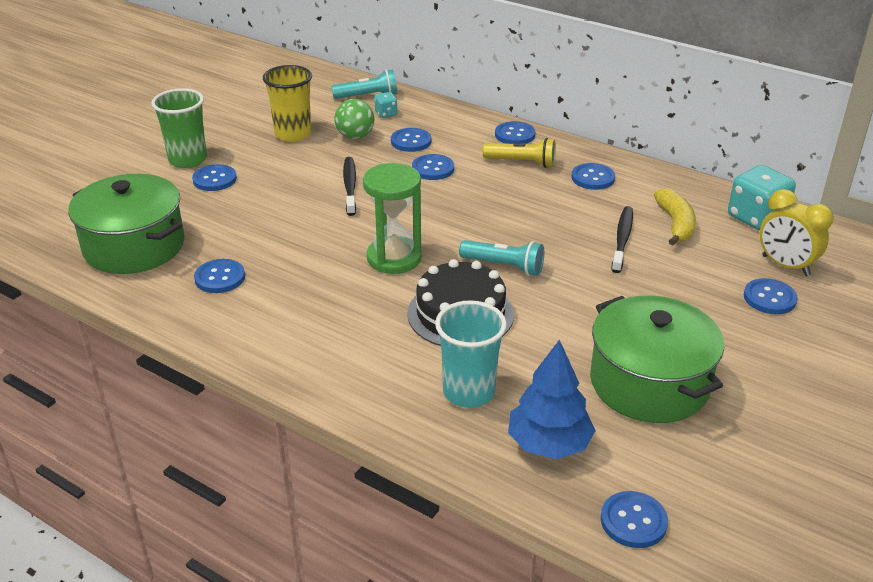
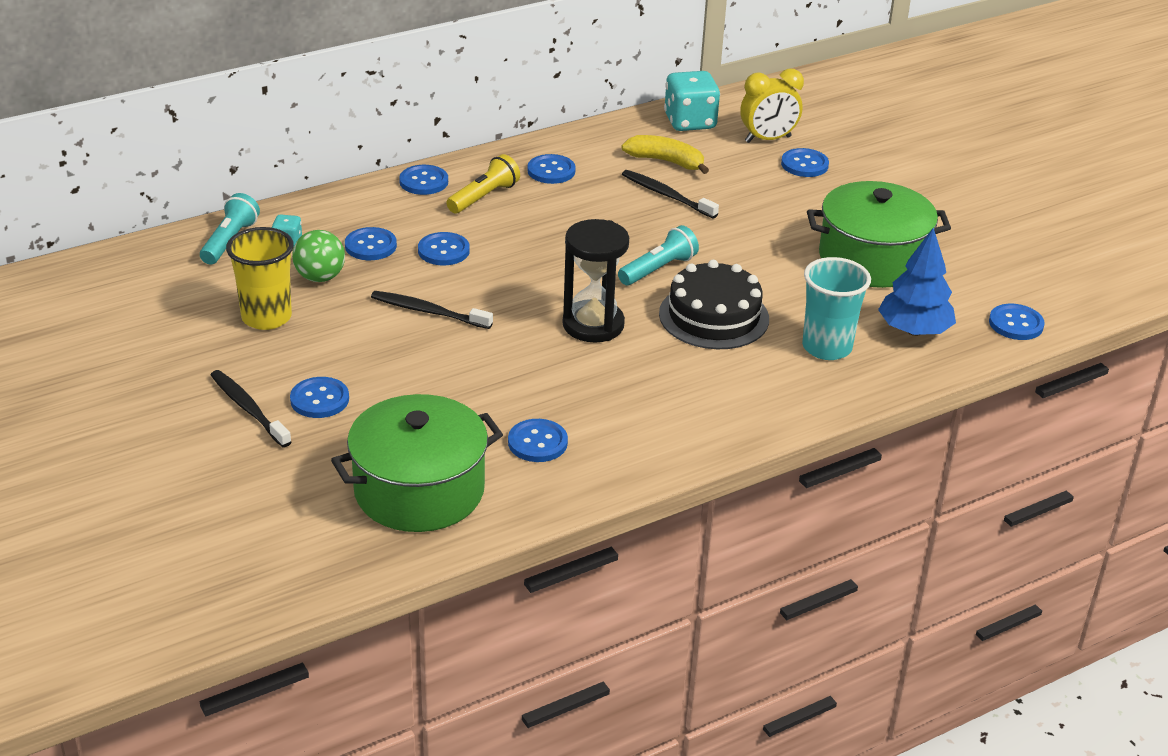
camera: 65 degrees left, 0 degrees up
(188, 160) = (249, 409): green cup -> black toothbrush
(394, 258) = (593, 325): green hourglass -> black hourglass

